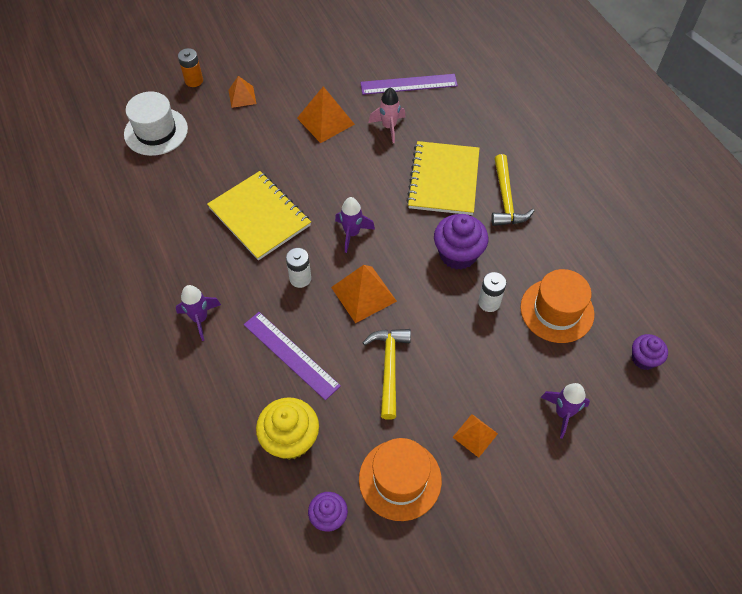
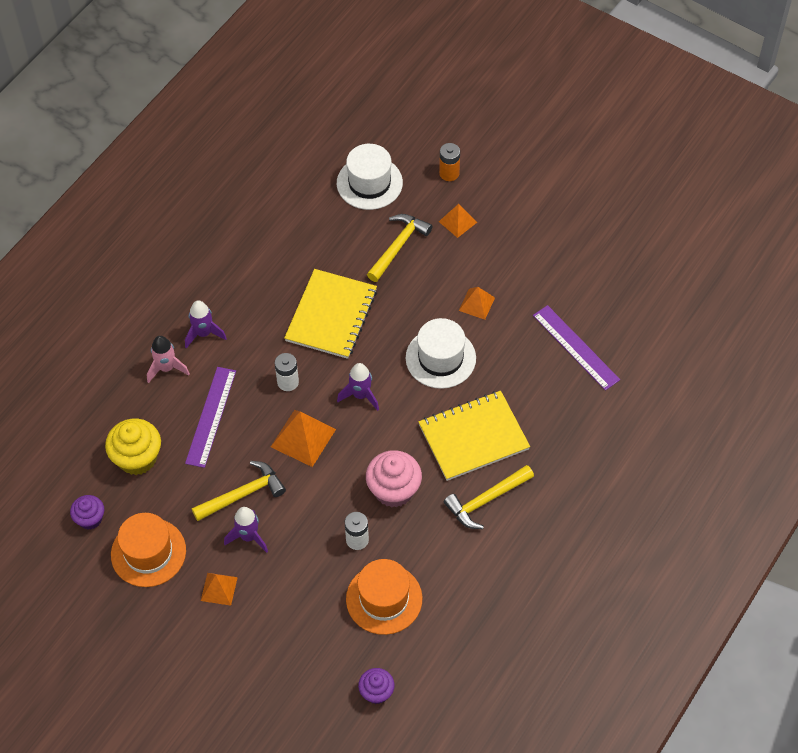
camera: 60 degrees right, 0 degrees up
(232, 142) = (398, 246): none -> yellow hammer
(325, 121) = (477, 304): orange pyramid -> orange pyramid, size x0.61
(357, 165) = (440, 358): none -> white hat
(389, 127) = (507, 359): pink rocket -> pink rocket (166, 368)
(458, 254) = (394, 490): purple cupcake -> pink cupcake
(563, 413) = (280, 647): purple rocket -> purple rocket (248, 537)

